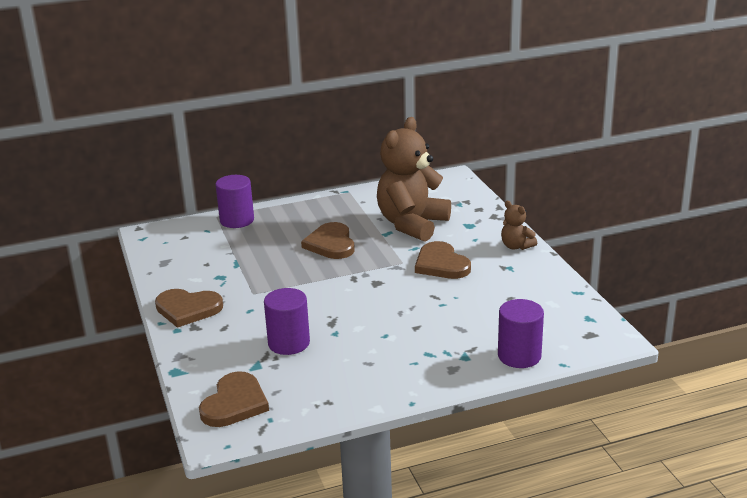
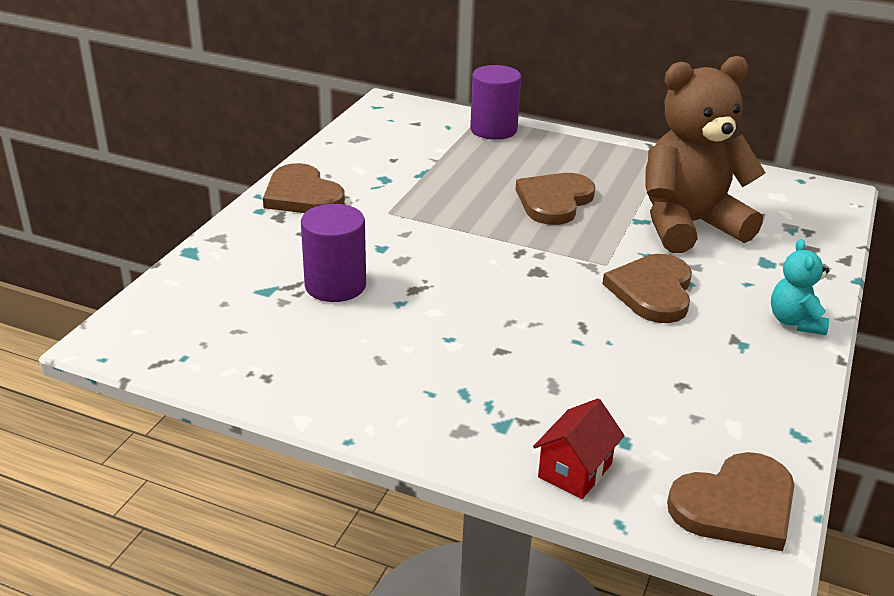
camera: 40 degrees right, 5 degrees up
(234, 403) = (182, 317): brown heart -> brown heart (736, 506)
(516, 246) = (795, 322): brown teddy bear -> turquoise teddy bear
(519, 356) = (575, 470): purple cylinder -> red house

